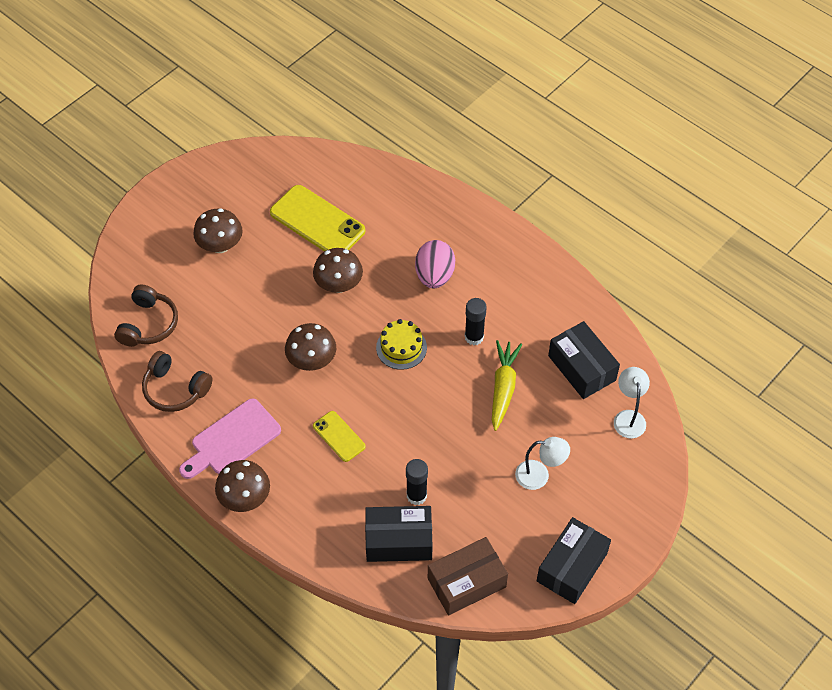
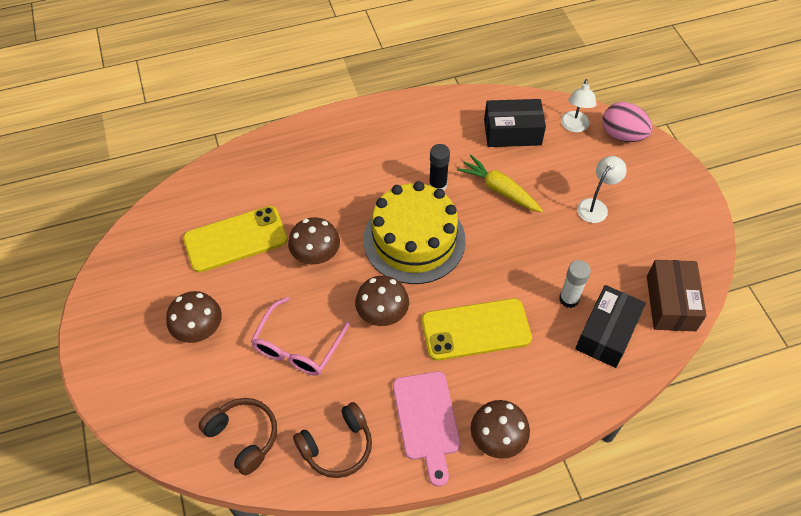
camera: 60 degrees left, 0 degrees up
(244, 318) = (297, 347): none -> pink glasses
(339, 436) = (476, 329): yellow phone -> yellow phone, size x1.86
(401, 347) = (414, 240): yellow cake -> yellow cake, size x2.04
(416, 495) = (569, 299): black glue stick -> white glue stick
(434, 276) = (358, 182): pink egg -> pink egg (622, 135)
(572, 567) = (689, 225): black box -> none
(628, 417) = (574, 126): white lamp -> white lamp turned 105 degrees counterclockwise

